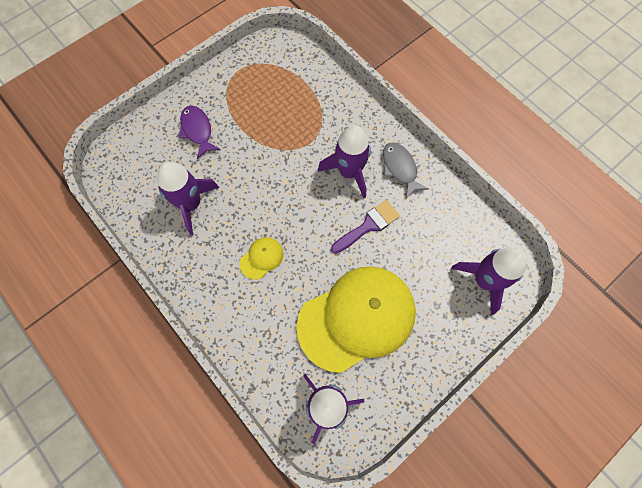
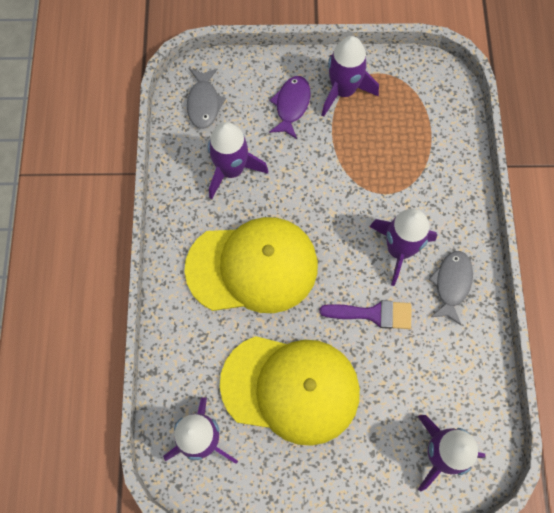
camera: 40 degrees right, 0 degrees up
(131, 173) = (204, 103): none -> grey fish
(225, 96) = (343, 91): none -> purple rocket
(261, 258) = (252, 267): yellow cap -> yellow cap, size x2.49

